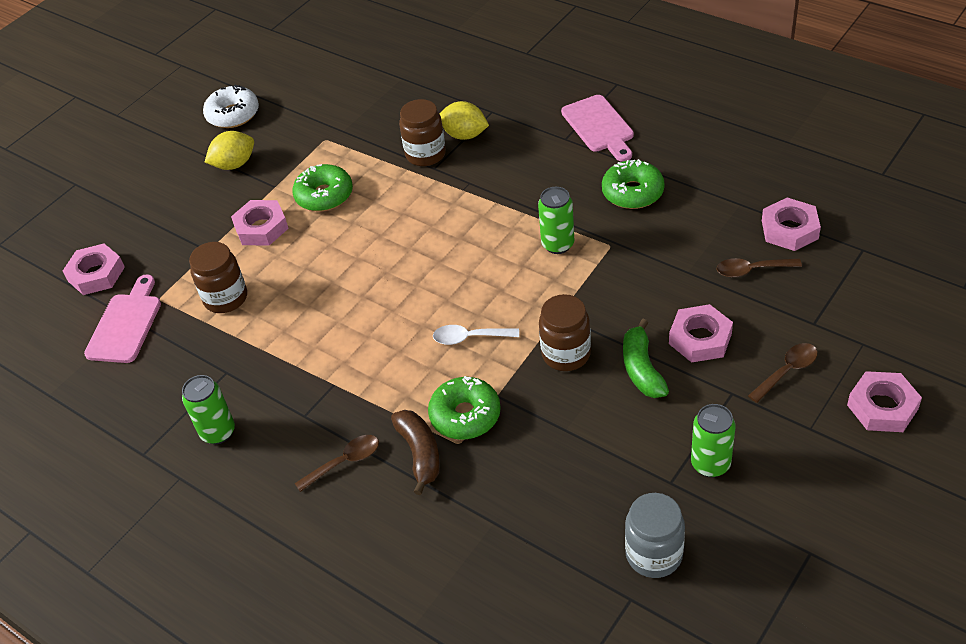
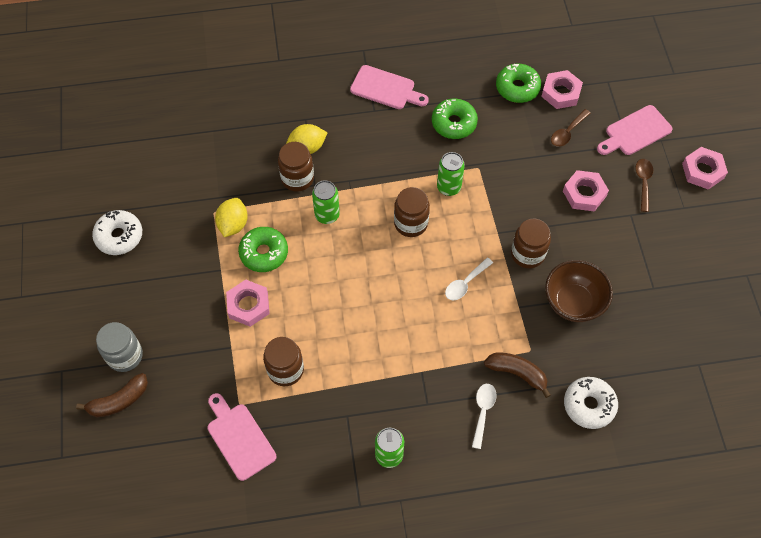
camera: 50 degrees left, 15 degrees up
(83, 232) = (119, 401): none -> brown banana
(96, 274) = (170, 422): pink nut -> none
(234, 164) = (170, 273): yellow lemon -> yellow lemon (233, 224)
(345, 462) = (483, 411): brown spoon -> white spoon
(455, 540) = (589, 405): none -> white donut
(465, 415) = (515, 332): green donut -> green donut (517, 88)
(482, 252) = (411, 223): none -> brown jar
(559, 432) = (573, 302): none -> brown bowl
(642, 369) = (574, 233): green banana -> none
(654, 554) = (685, 333): grey jar -> grey jar (125, 356)
(710, 464) = (661, 263): green can -> green can (327, 215)
(838, 317) = (635, 132): none -> pink cutting board

